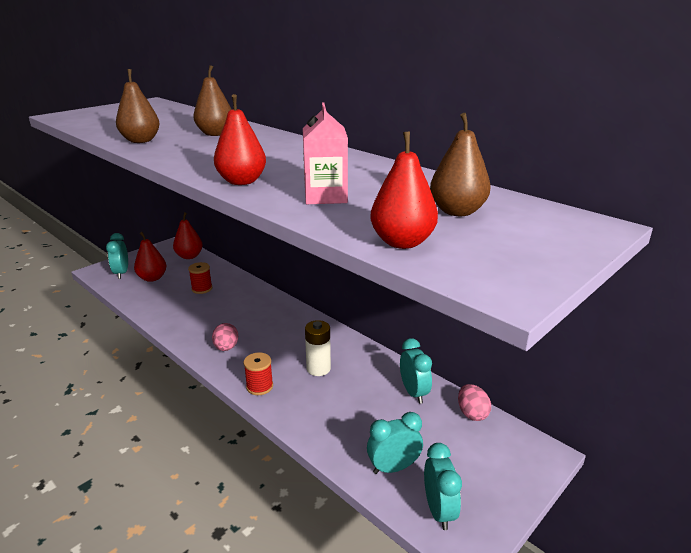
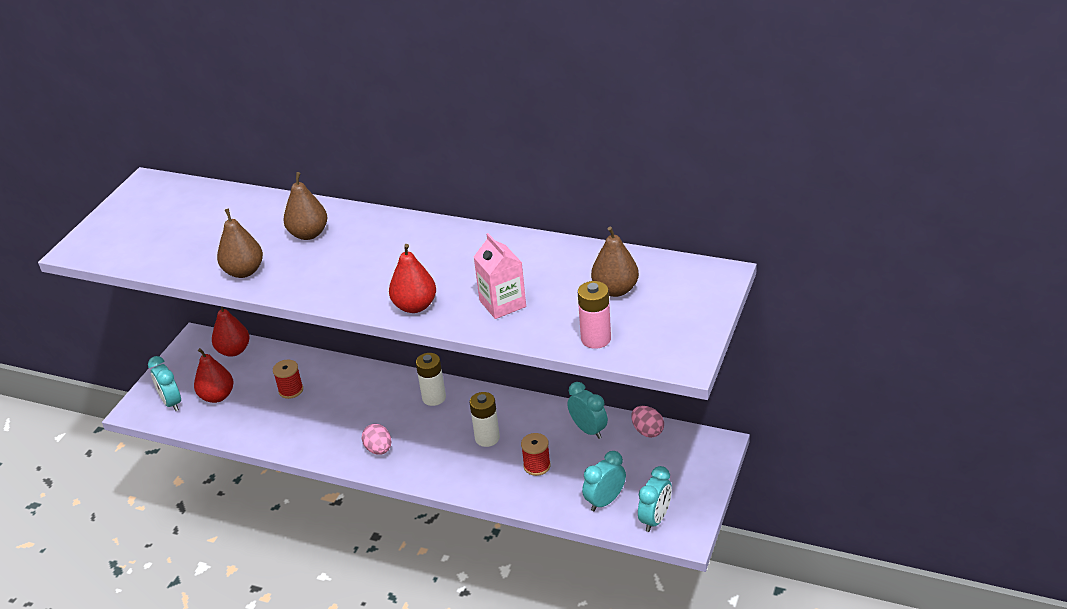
camera: 20 degrees left, 10 degrees up
(259, 386) = (443, 476): red spool -> red spool (537, 466)
(298, 325) = (434, 398): none -> white battery
(402, 242) = (596, 339): red pear -> pink battery
(439, 510) = (655, 519): turquoise clock -> turquoise clock turned 60 degrees clockwise

